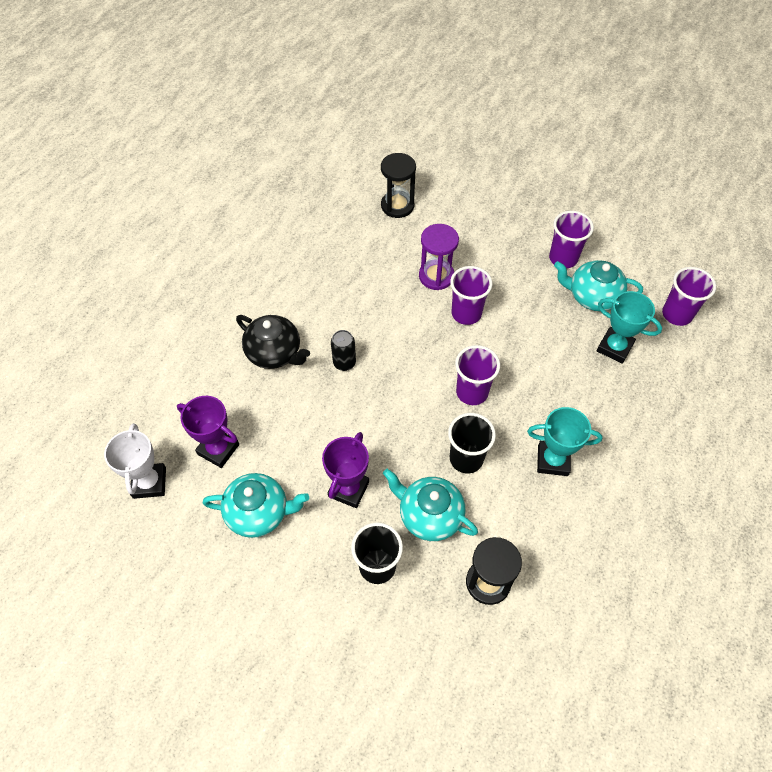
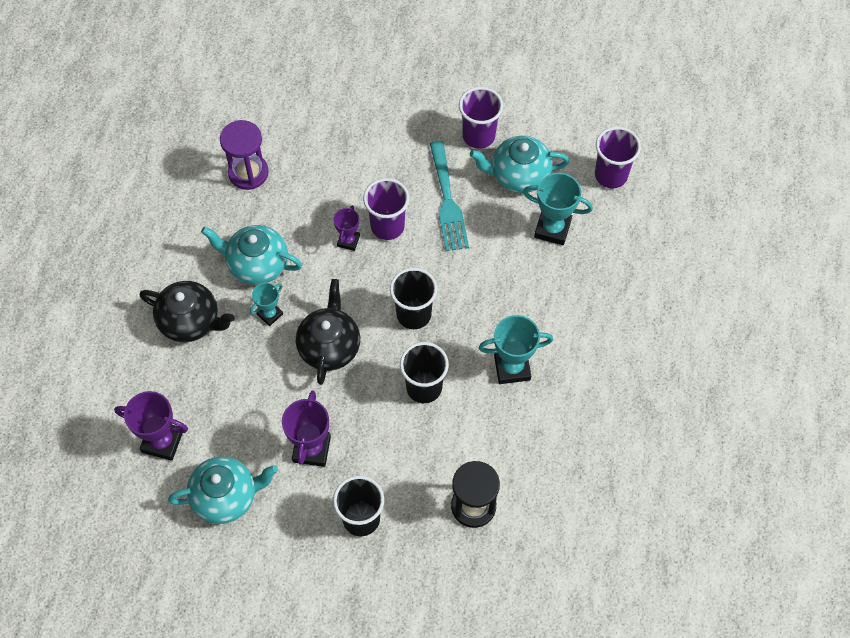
camera: 15 degrees left, 5 degrees up
(149, 483) = (101, 495): white trophy -> none
(344, 363) = (270, 314): black can -> turquoise trophy
(389, 402) = (329, 346): none -> black teapot
(397, 206) = (279, 111): black hourglass -> none
(429, 318) = (348, 241): none -> purple trophy
(429, 515) = (400, 455): turquoise teapot -> turquoise teapot (257, 264)
(436, 276) = (344, 189): purple hourglass -> purple hourglass (248, 173)
(472, 392) = (414, 314): purple cup -> black cup
(524, 304) = (447, 201): none -> turquoise fork

